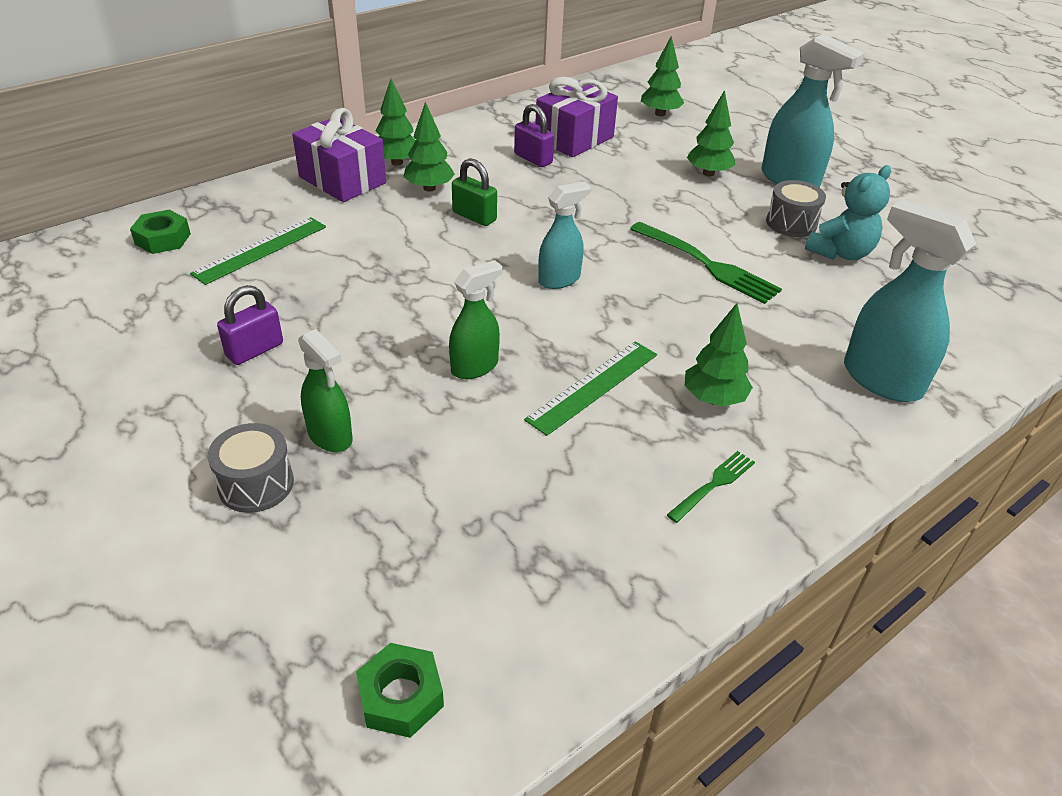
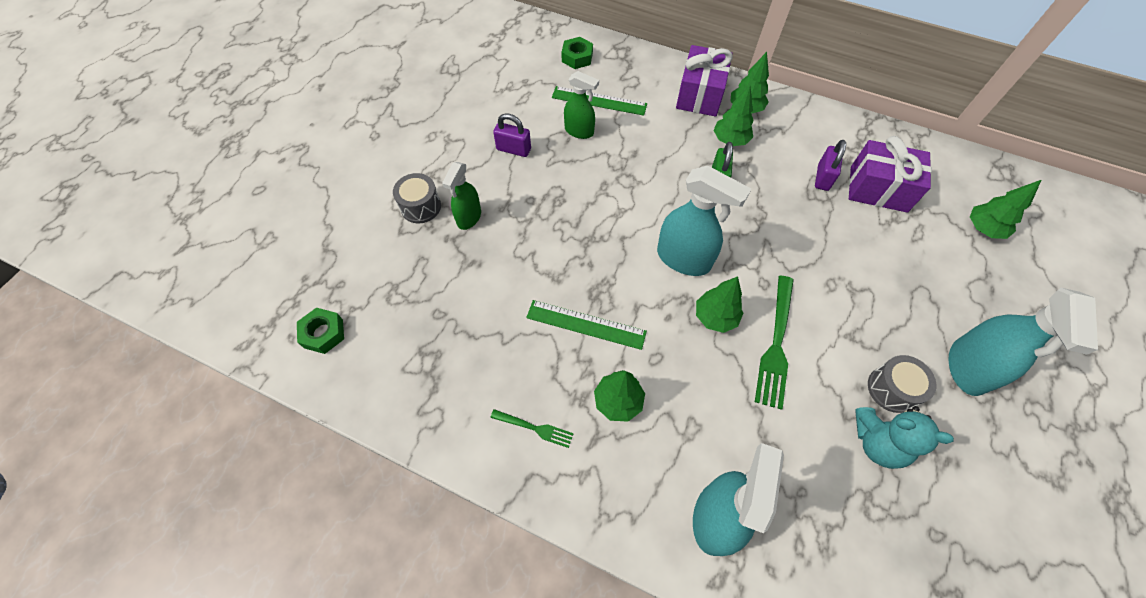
camera: 65 degrees right, 20 degrees up
(475, 367) = (564, 254): green spray bottle -> green spray bottle (579, 131)
(559, 279) = (684, 259): turquoise spray bottle -> turquoise spray bottle, size x1.61
(708, 173) = (915, 300): green tree -> green tree (715, 317)

